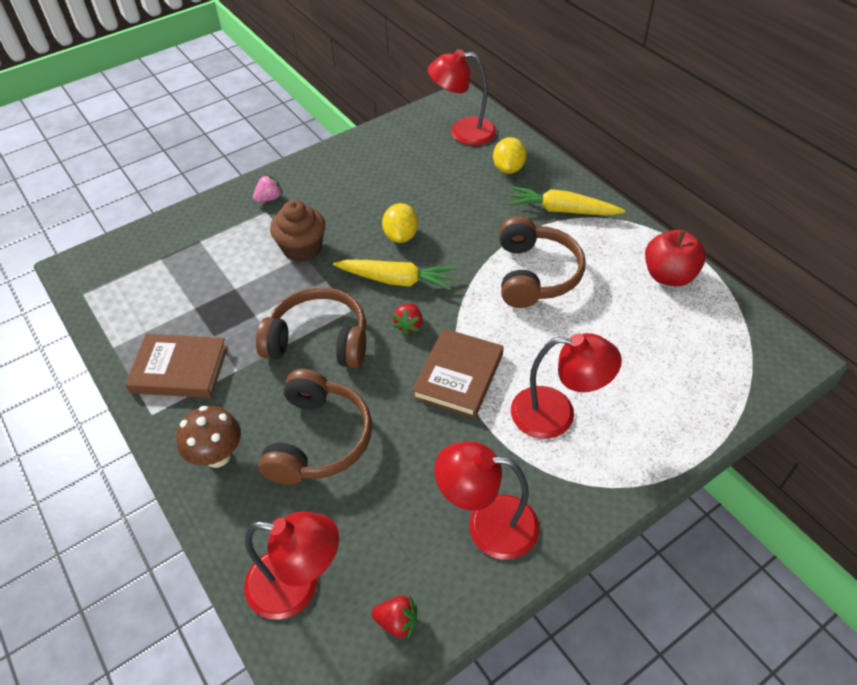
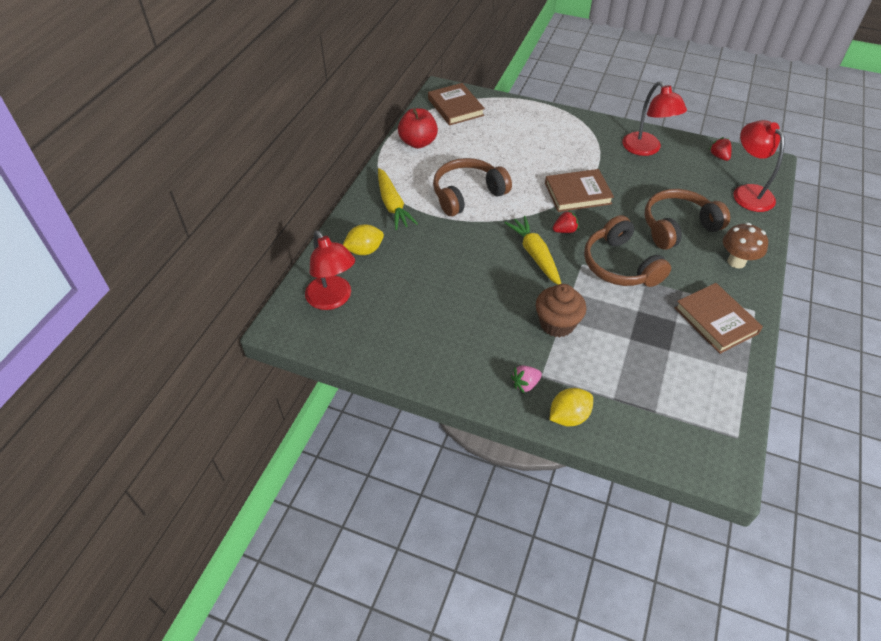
camera: 125 degrees left, 0 degrees up
(269, 198) = (525, 384): pink strawberry -> pink strawberry turned 45 degrees counterclockwise
(401, 236) = (491, 274): yellow lemon -> yellow lemon (568, 416)
(556, 414) = (562, 150): red lamp -> none
(735, 350) = (455, 107): none -> brown book

